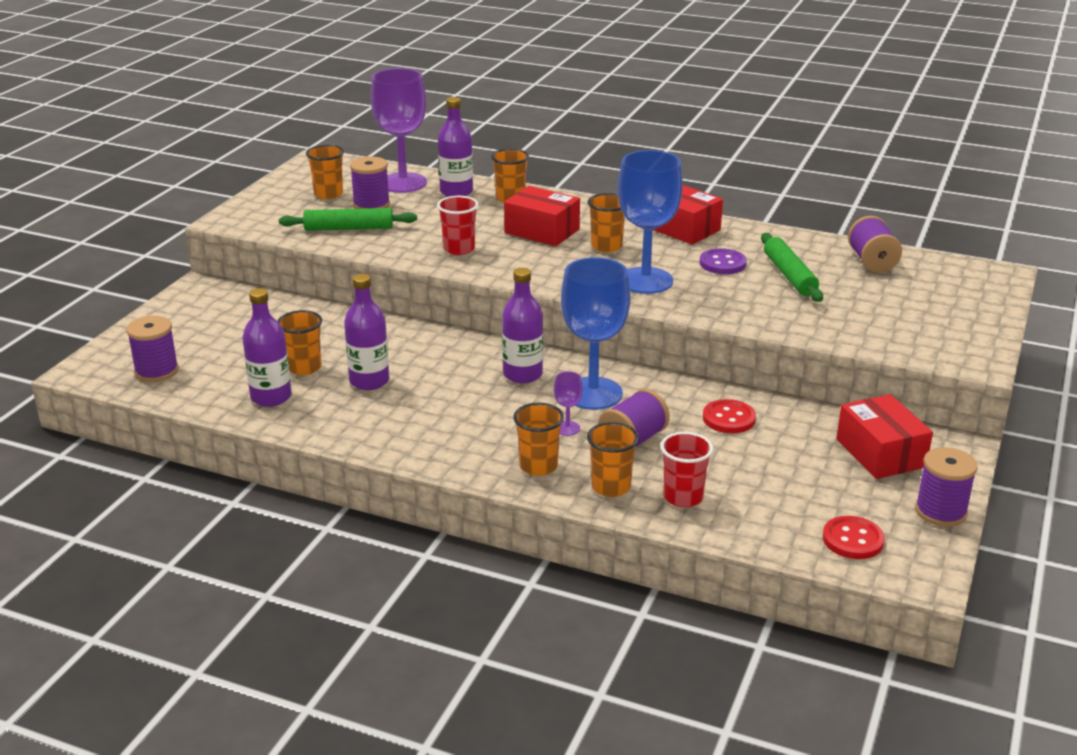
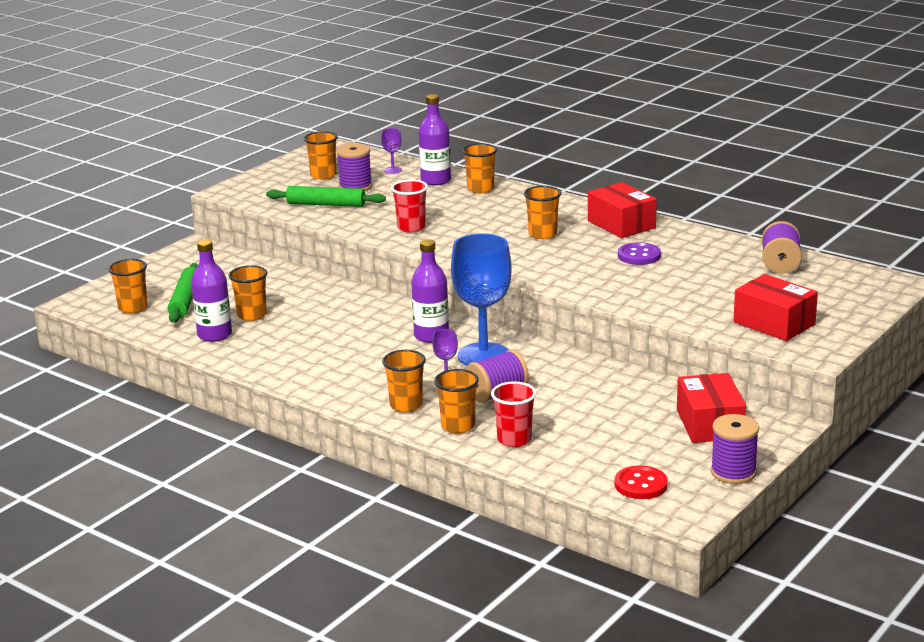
camera: 15 degrees right, 5 degrees down
(156, 371) = (133, 308): purple spool -> orange cup
(369, 381) = (300, 330): purple bottle -> none
(403, 183) = (393, 170): purple goblet -> purple goblet, size x0.41
(542, 231) = (492, 218): red box -> red box (774, 323)
(645, 281) = (560, 264): blue goblet -> none
(729, 418) = (591, 385): red button -> none
(789, 275) = (694, 270): green rolling pin -> green rolling pin (185, 300)

